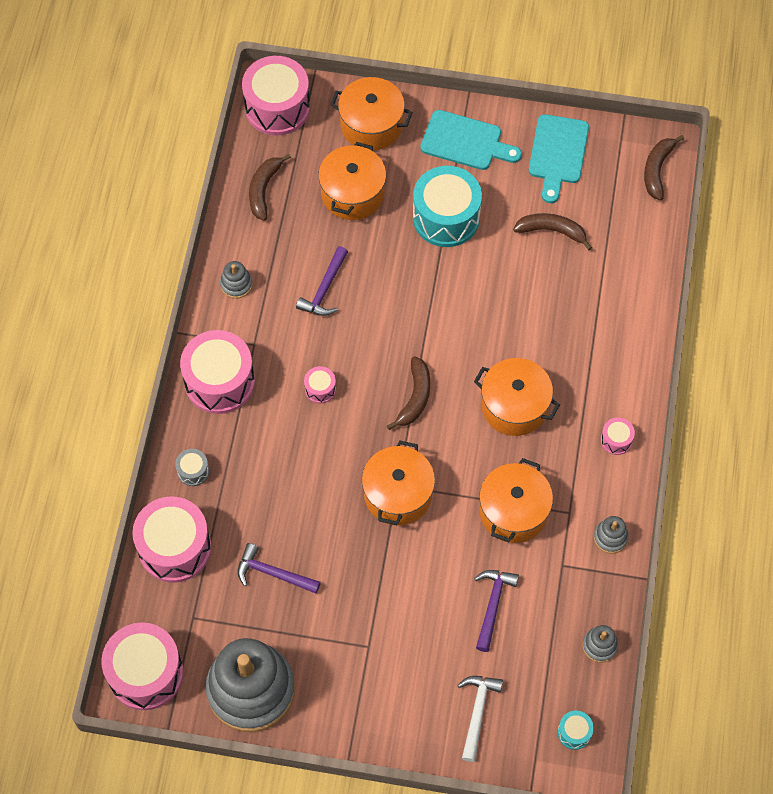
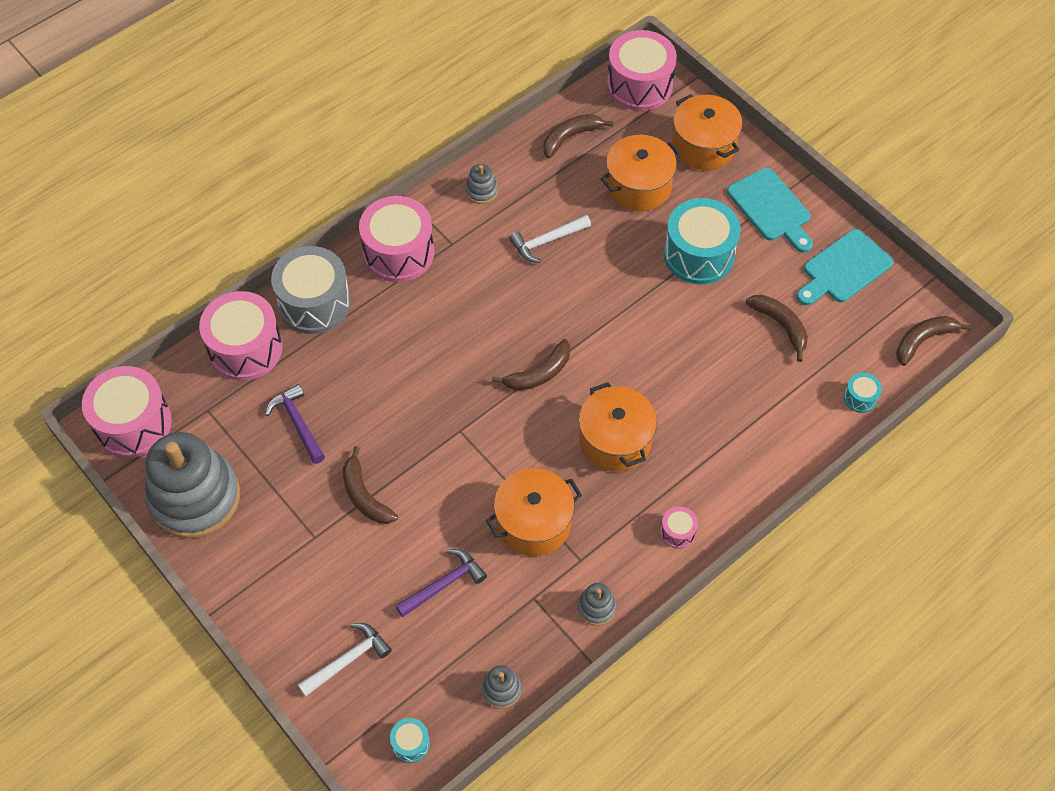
camera: 40 degrees right, 5 degrees down
(193, 471) = (314, 303): grey drum -> grey drum, size x2.24
(320, 389) = (470, 313): pink drum -> none
(325, 289) = (547, 241): purple hammer -> white hammer
(375, 587) = (364, 495): none -> brown banana
(398, 494) = (452, 437): orange pot -> none
(651, 246) = (860, 398): none -> turquoise drum

